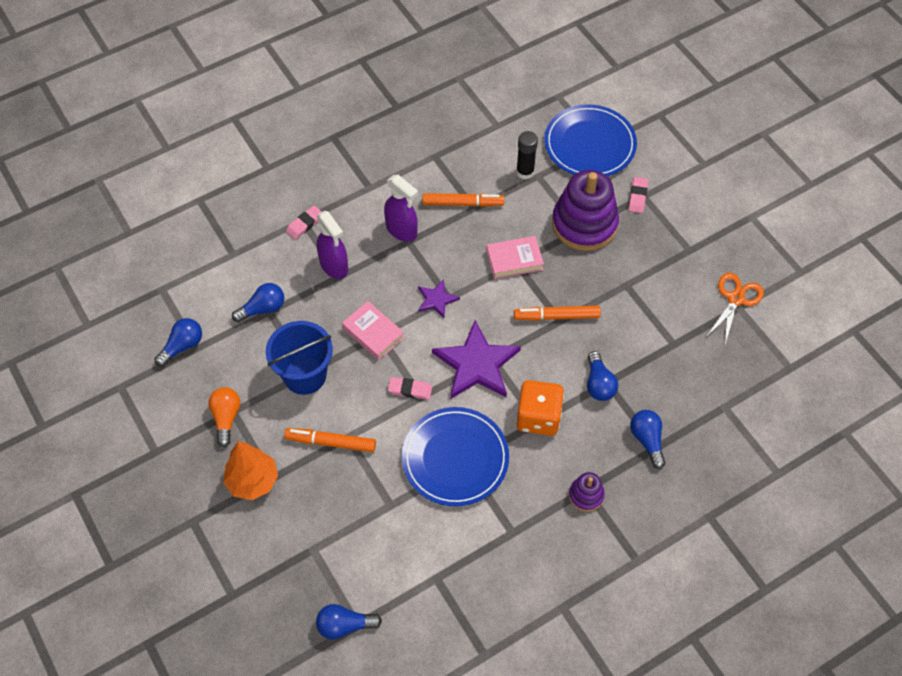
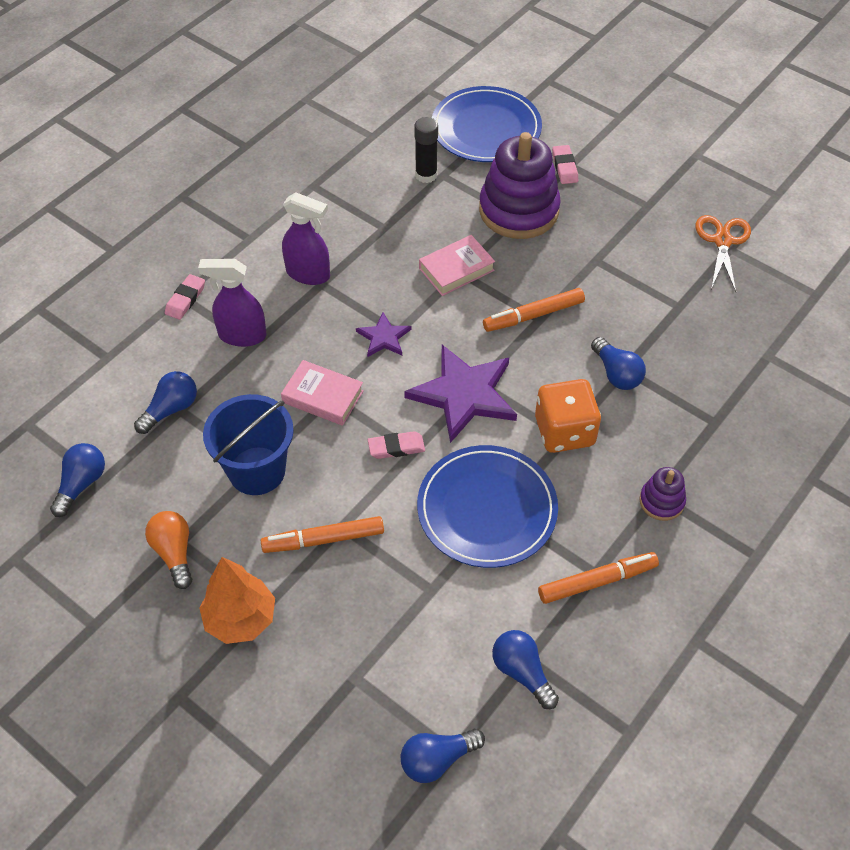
camera: 20 degrees left, 5 degrees down
(334, 266) = (242, 335): purple spray bottle -> purple spray bottle turned 150 degrees clockwise
(463, 203) = (369, 226): orange marker -> orange marker (597, 581)
(647, 440) = (701, 418): blue light bulb -> blue light bulb (522, 672)

